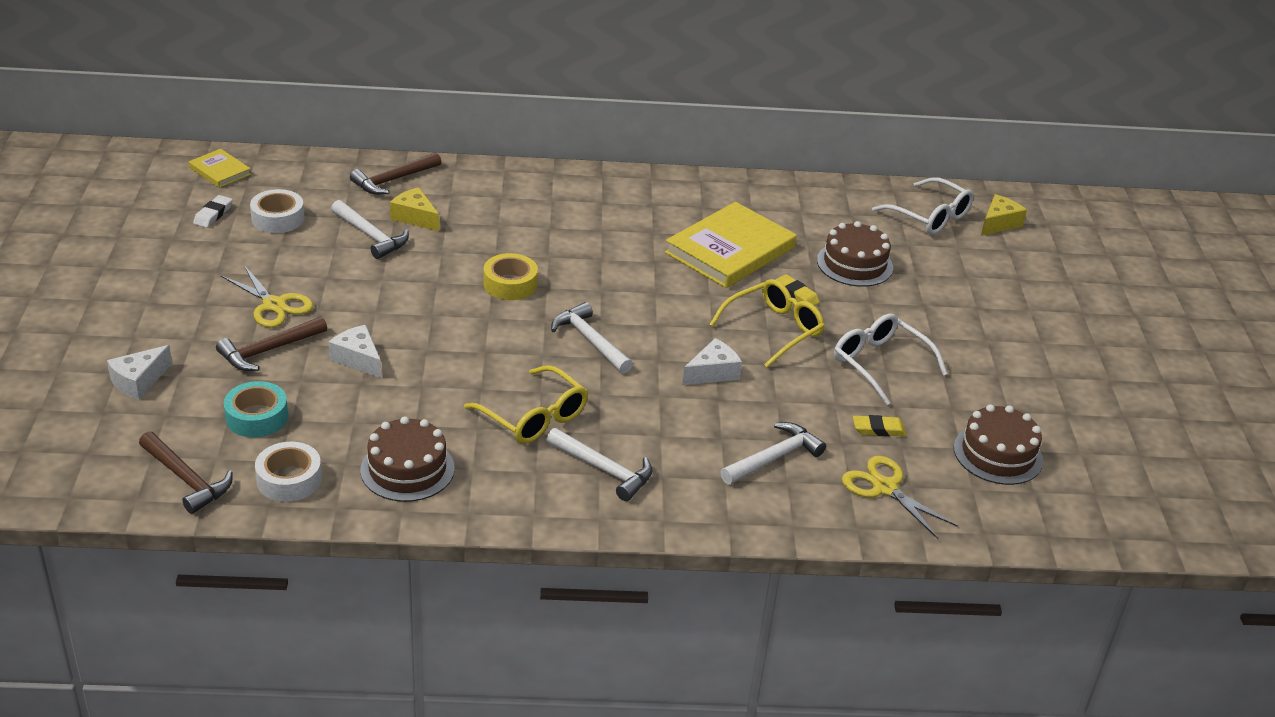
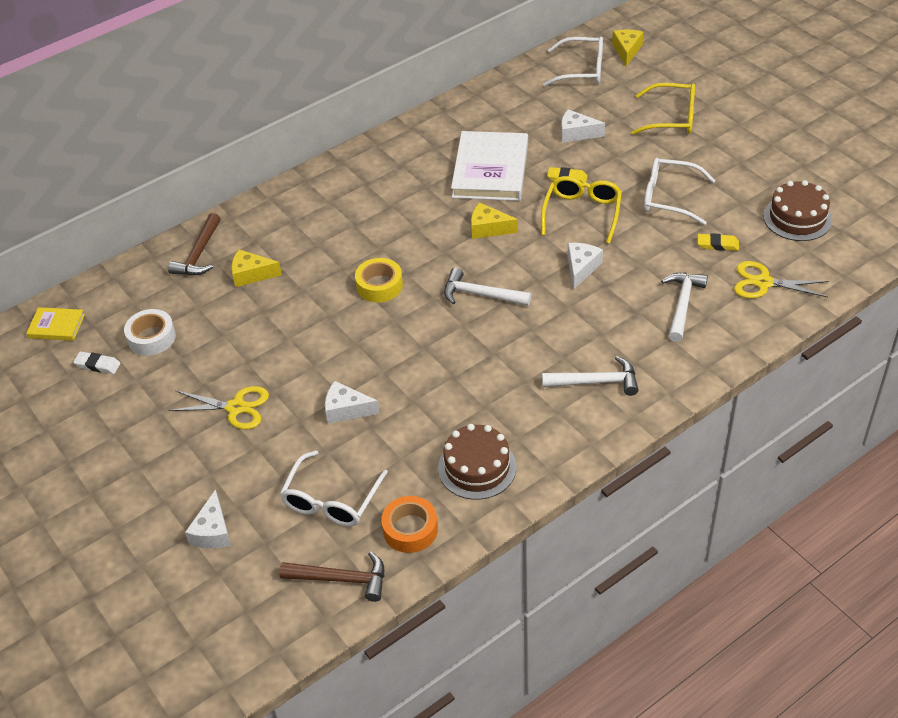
camera: 30 degrees left, 10 degrees up
(213, 214) = (97, 365): white eraser -> white eraser turned 60 degrees counterclockwise
(257, 417) = (331, 500): turquoise tape -> white glasses
(268, 350) = (276, 445): brown hammer -> none
(289, 479) = (410, 529): white tape -> orange tape
(371, 236) = (238, 309): white hammer -> none
(534, 417) = (511, 374): yellow glasses -> yellow glasses (672, 118)
(666, 294) = (488, 228): none -> yellow cheese
(730, 250) = (490, 170): yellow book -> white book
(854, 264) = (576, 133): brown cake -> white cheese
(878, 429) = (717, 244): yellow eraser -> yellow eraser turned 45 degrees clockwise

